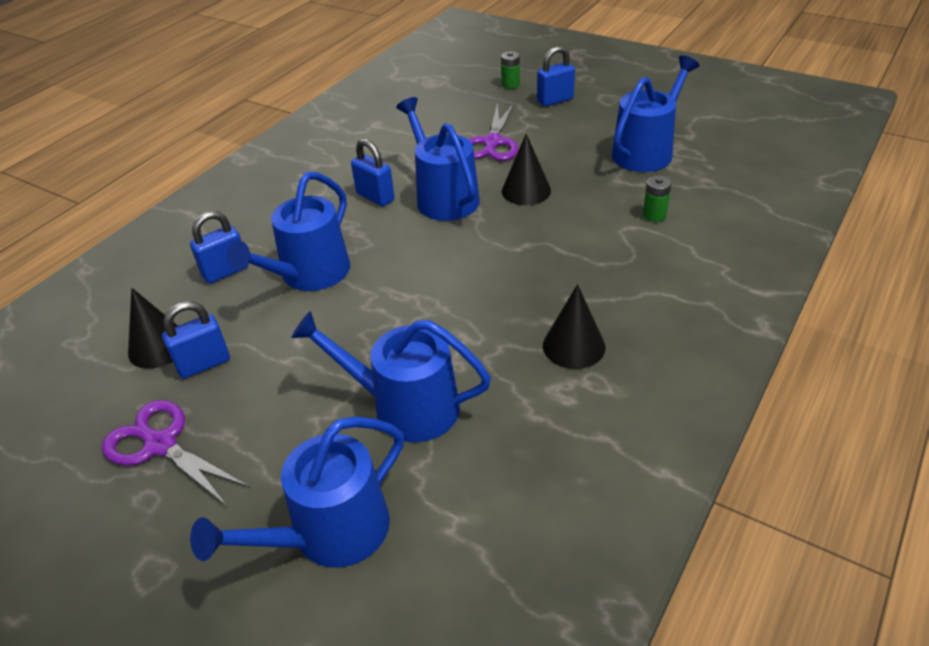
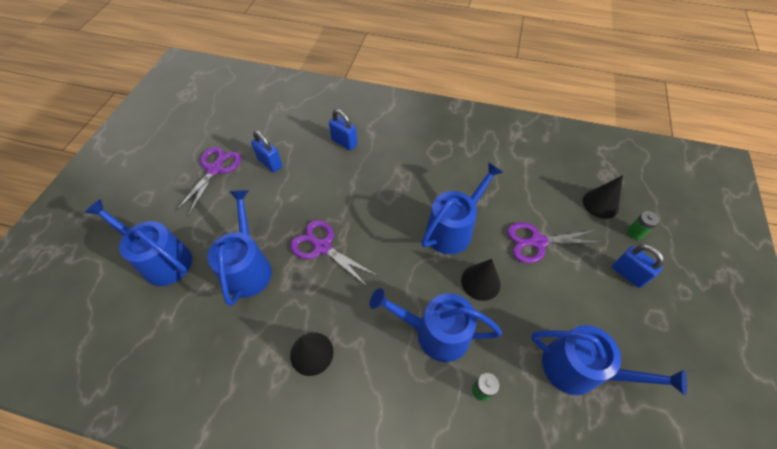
camera: 70 degrees right, 15 degrees up
(158, 346) = (280, 139): black cone -> black cone (600, 204)
(309, 274) = (351, 182): blue watering can -> blue watering can (435, 333)
(375, 197) = (439, 189): blue padlock -> none
(409, 318) = (322, 247): none -> purple scissors

